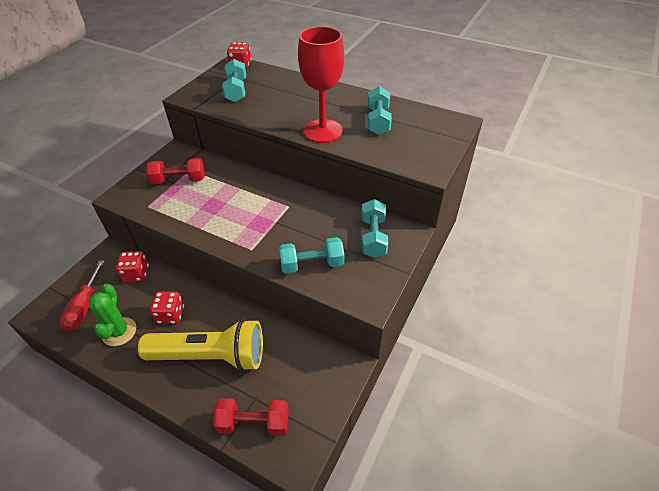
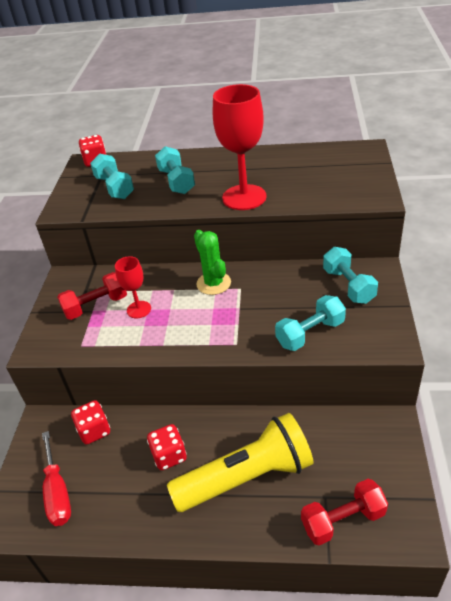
camera: 20 degrees left, 5 degrees down
(119, 332) = (122, 499): green cactus -> green cactus (213, 283)
(205, 194) = (139, 309): none -> red goblet
(378, 121) = (290, 171): turquoise dumbbell -> turquoise dumbbell (176, 181)

